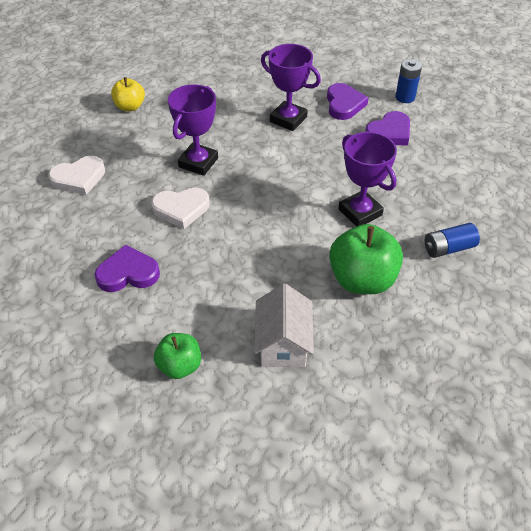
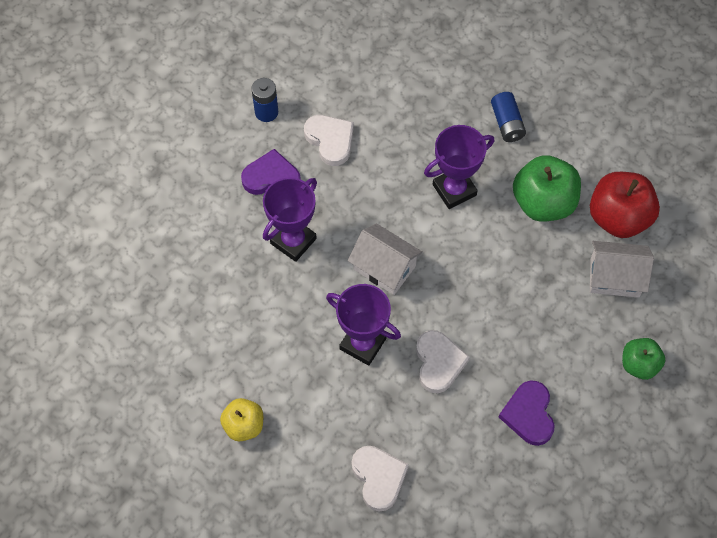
camera: 85 degrees left, 15 degrees up
(271, 171) = (384, 268): none -> white house
(358, 347) = (618, 217): none -> red apple
(389, 133) = (330, 140): purple heart -> white heart

